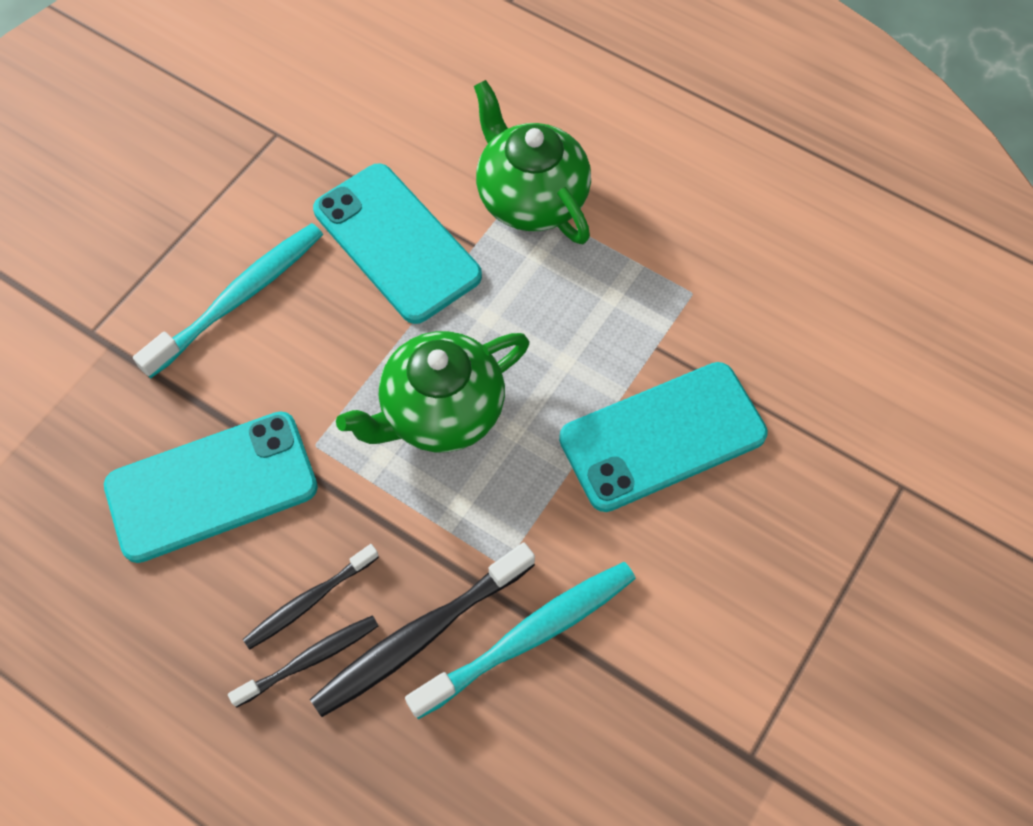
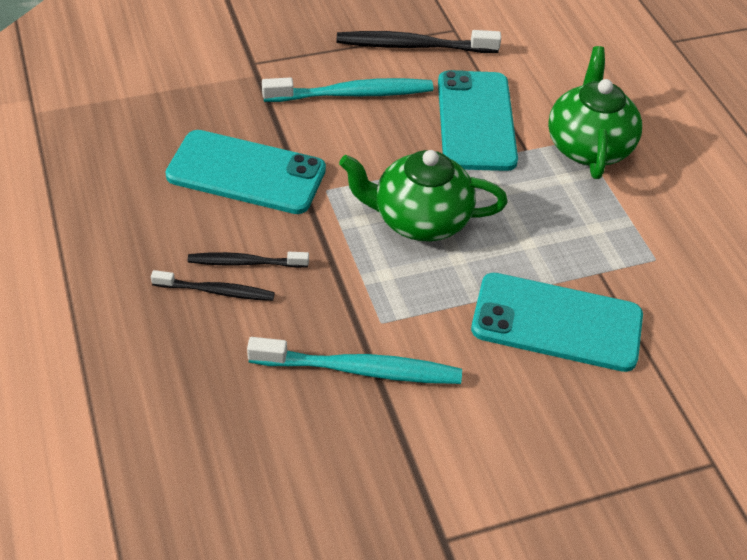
camera: 35 degrees right, 15 degrees down
(420, 636) = (293, 324): black toothbrush -> black toothbrush (413, 46)

